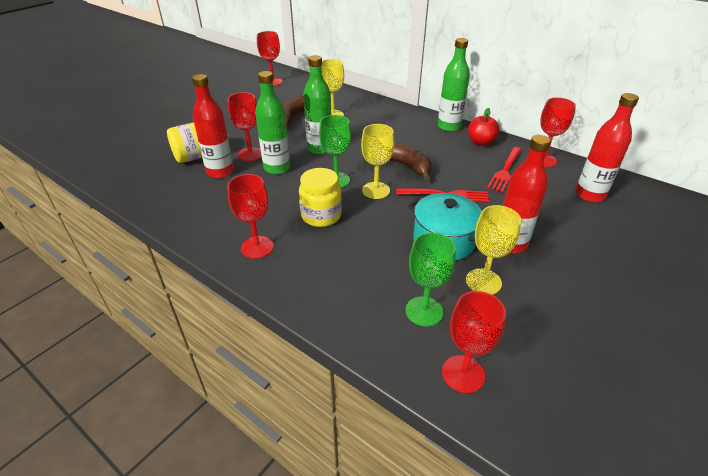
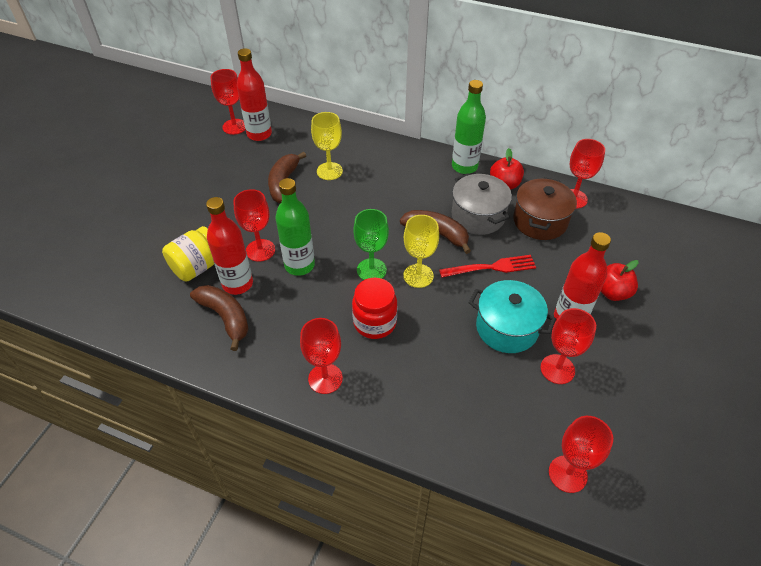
camera: 15 degrees left, 10 degrees up
(198, 191) = (225, 317): none -> brown banana
(320, 148) = (335, 227): green bottle -> none
(321, 216) = (374, 323): yellow jar -> red jar
(424, 311) = (514, 416): green goblet -> none
(448, 159) = (478, 216): none -> grey pot
(483, 281) = (557, 369): yellow goblet -> red goblet
(505, 170) = (540, 221): red fork -> brown pot
(561, 232) = (612, 292): none -> red apple
(589, 195) = (627, 238): red bottle -> red bottle (259, 134)

